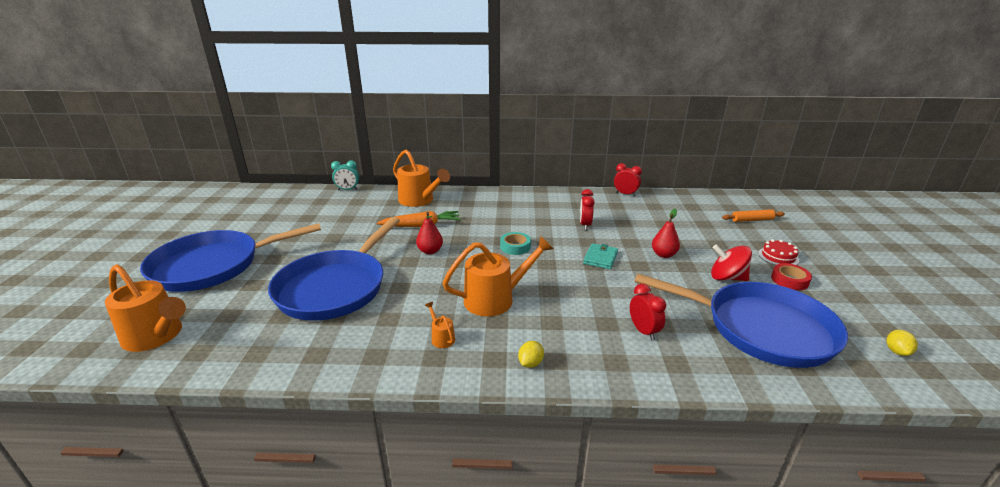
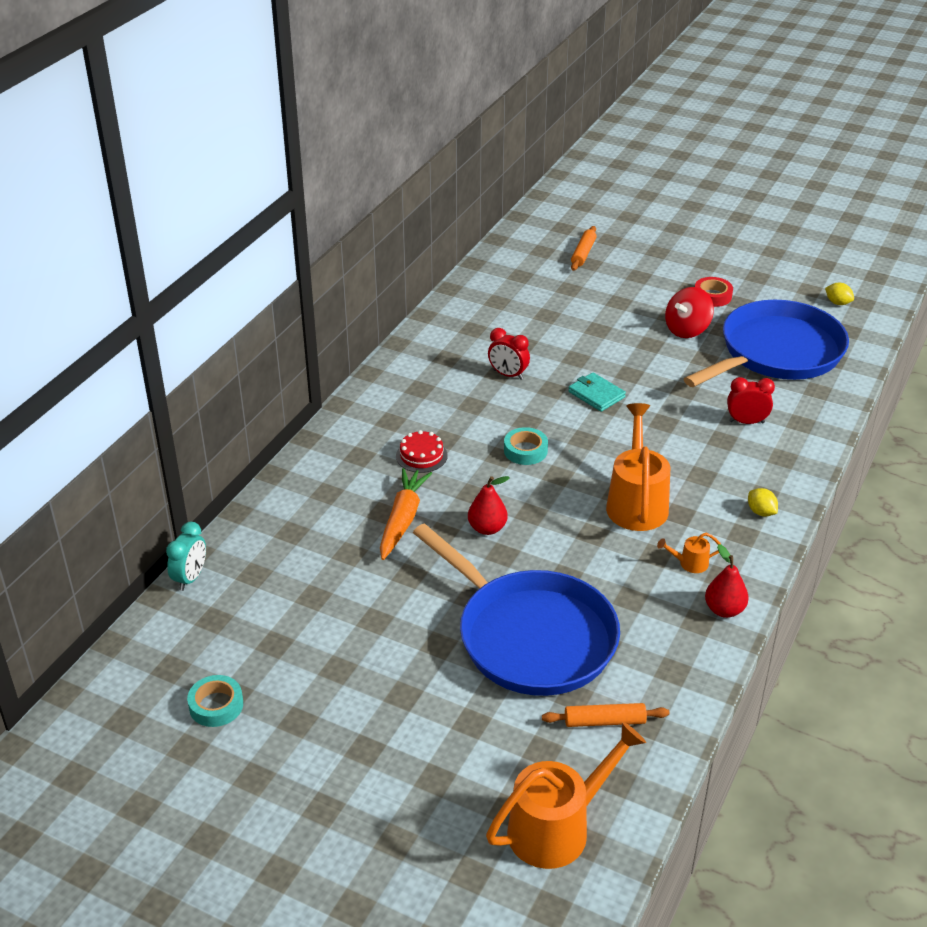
camera: 65 degrees left, 10 degrees up
(212, 266) = (380, 771): blue pan -> none
(258, 334) = (604, 721): none -> orange rolling pin
(260, 215) = (216, 705): none -> turquoise tape
(419, 201) = (310, 502): orange watering can -> none
(625, 194) = (445, 308): red clock -> none
(663, 255) = (617, 348): red pear -> red pear (724, 610)
(778, 257) = (668, 279): red cake -> red cake (421, 456)

